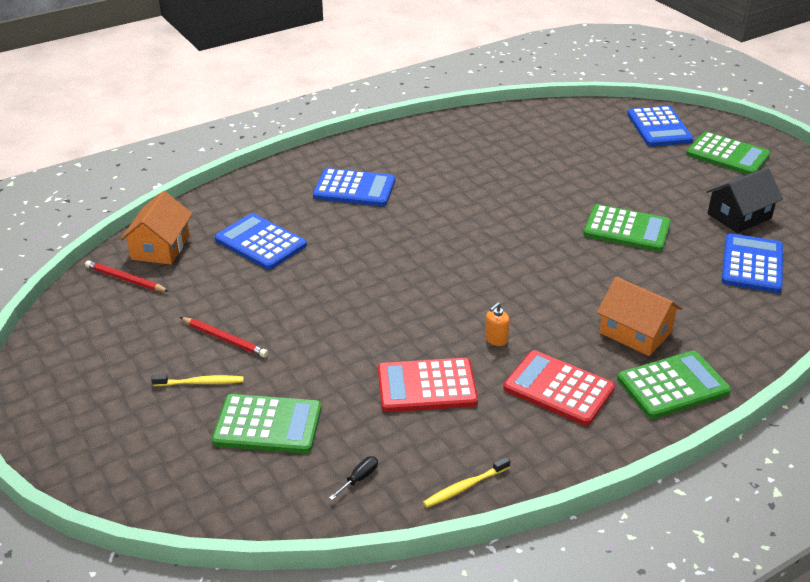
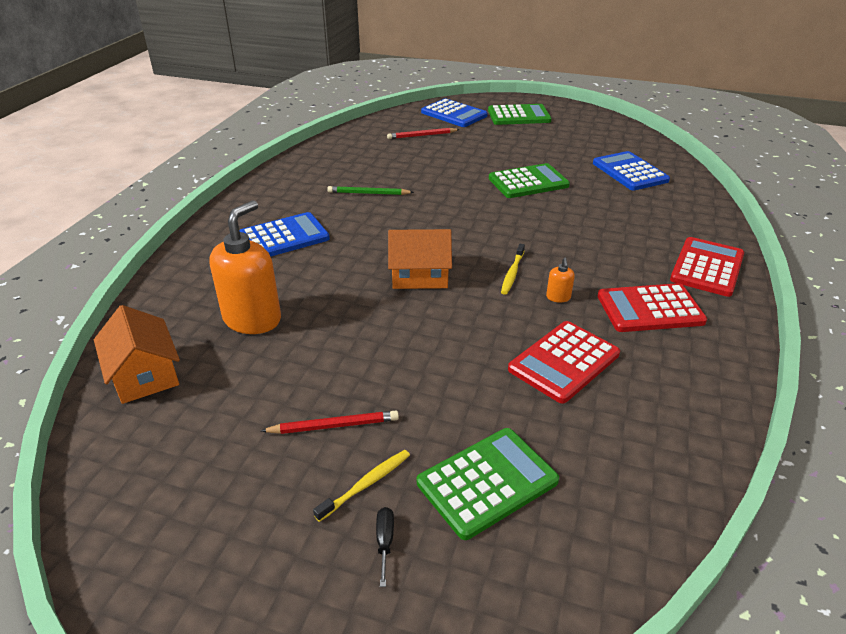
camera: 40 degrees left, 0 degrees up
(125, 279) = (140, 427): red pencil -> red pencil (422, 135)
(260, 243) = (252, 319): blue calculator -> orange soap dispenser
(359, 478) = (629, 476): black screwdriver -> black screwdriver (385, 542)
(464, 487) = (708, 425): yellow toothbrush -> yellow toothbrush (512, 273)
(466, 178) = (368, 193): none -> green pencil
(635, 332) = (634, 245): orange house -> orange house (419, 275)
(673, 385) = (707, 267): green calculator -> red calculator
(739, 216) = (579, 147): black house -> none

